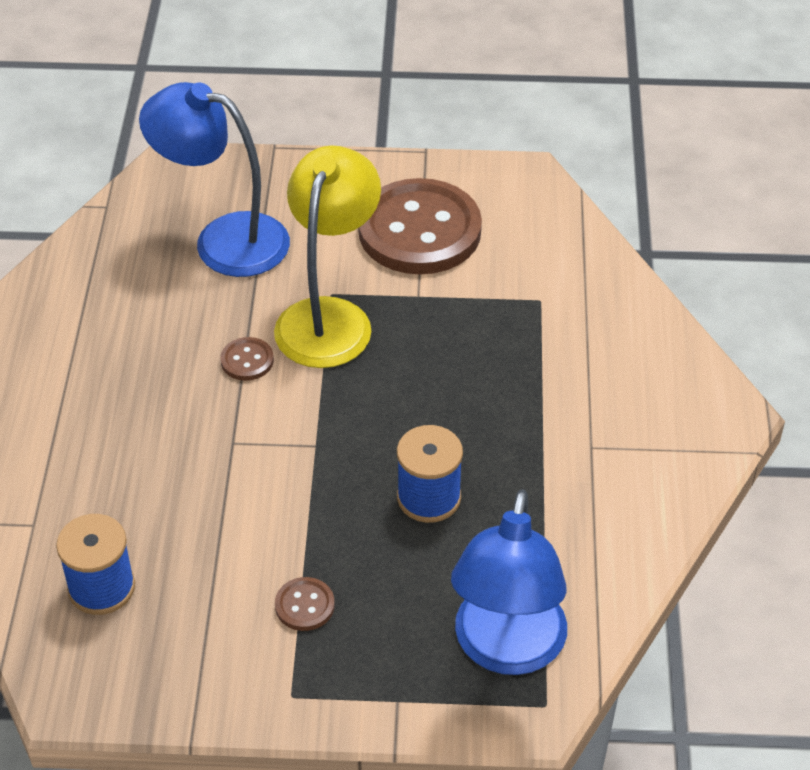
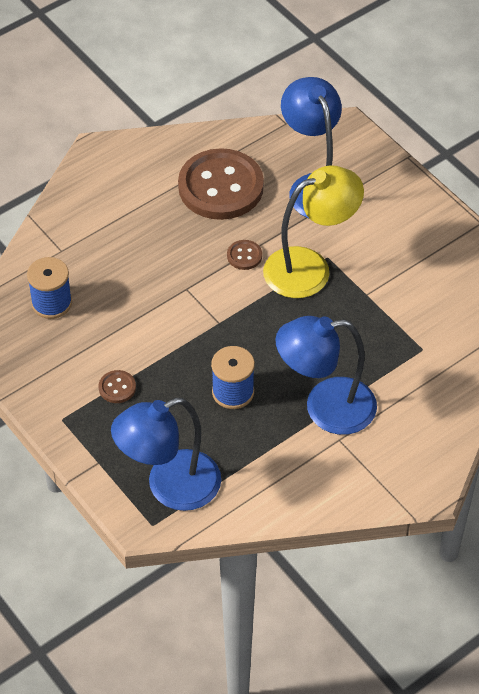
camera: 50 degrees right, 5 degrees up
(419, 231) = (415, 262): brown button -> brown button (221, 187)
(536, 430) = (325, 408): none -> blue lamp

